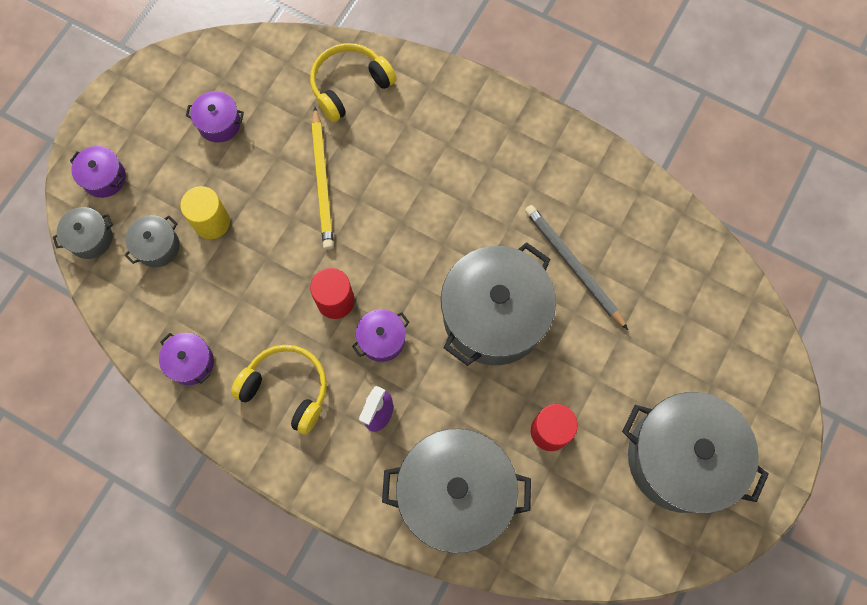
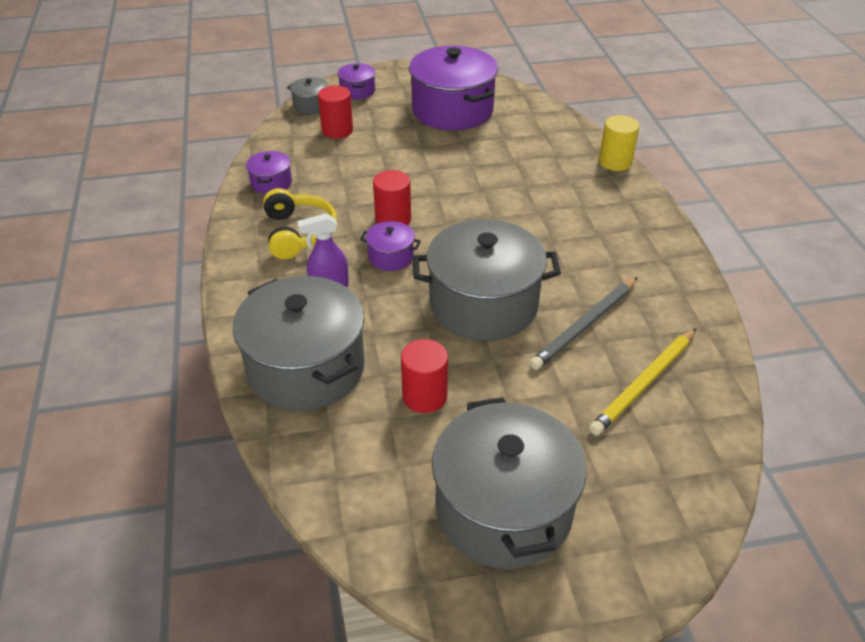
camera: 50 degrees right, 30 degrees down
(157, 246) = (337, 130): grey pot -> red cylinder
(211, 222) = (381, 141): yellow cylinder -> yellow cylinder (615, 162)
(219, 123) = (452, 110): purple pot -> purple pot, size x2.23
(322, 181) = (473, 168): yellow pencil -> yellow pencil (644, 383)
(350, 86) = (556, 143): yellow headphones -> none
(573, 266) = (585, 326): grey pencil -> grey pencil turned 150 degrees counterclockwise

